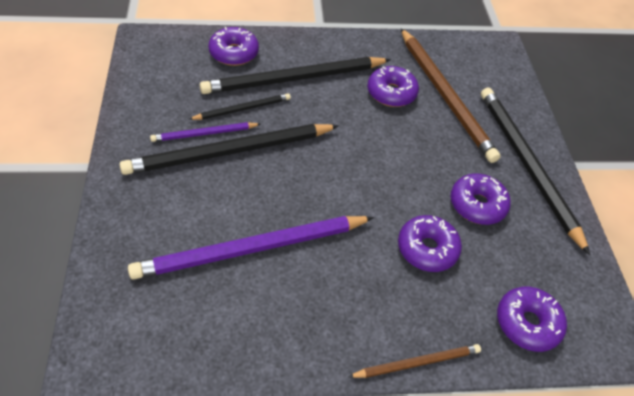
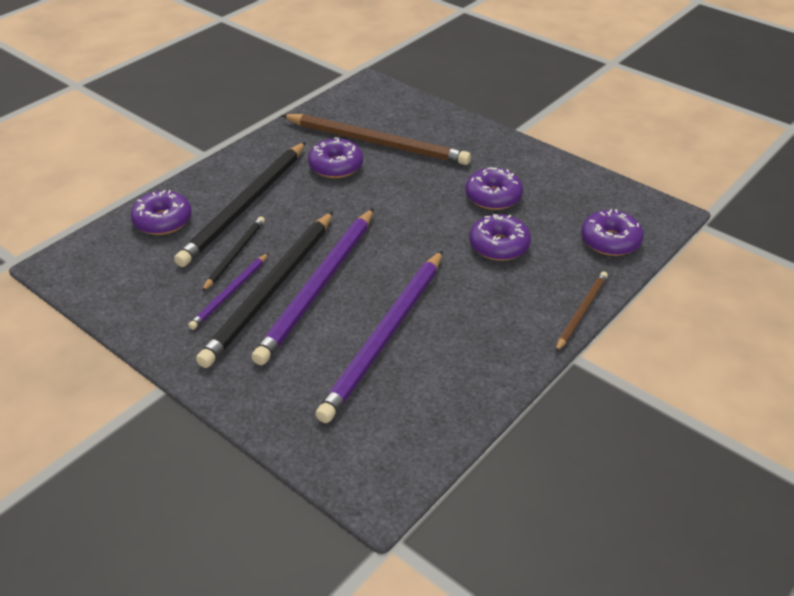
camera: 40 degrees left, 10 degrees down
(260, 174) = (318, 287): none -> purple pencil
(526, 165) = (490, 151): black pencil -> none

